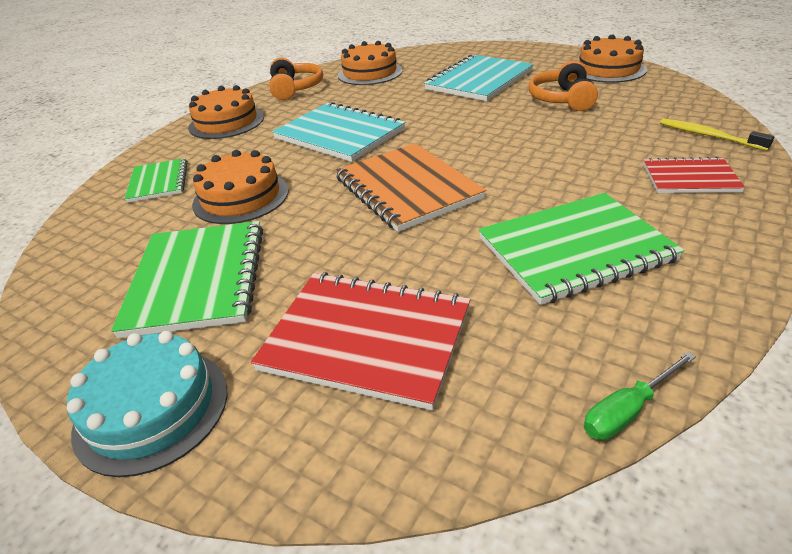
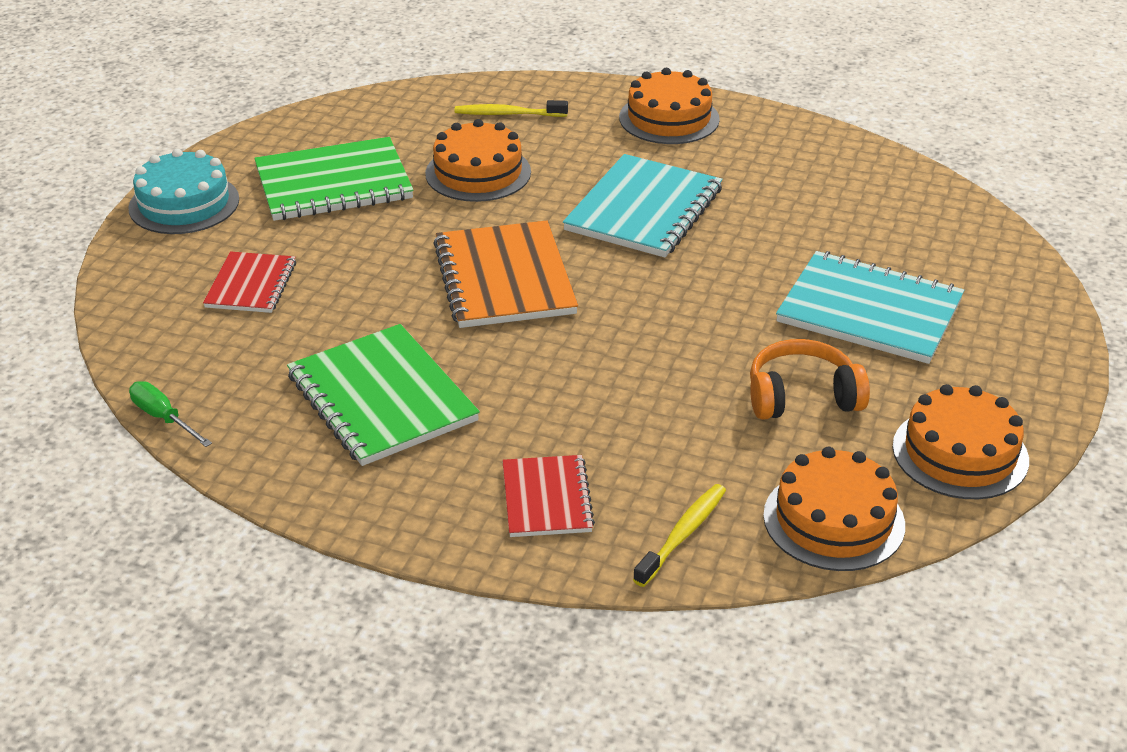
camera: 75 degrees right, 0 degrees up
(158, 182) = (508, 114): green notebook -> yellow toothbrush
(295, 89) = (795, 147): orange headphones -> none
(366, 339) = (251, 285): red notebook -> red notebook, size x0.58
(370, 73) = (878, 202): orange cake -> orange cake (834, 520)
(407, 188) = (504, 278): orange notebook -> orange notebook turned 60 degrees counterclockwise

